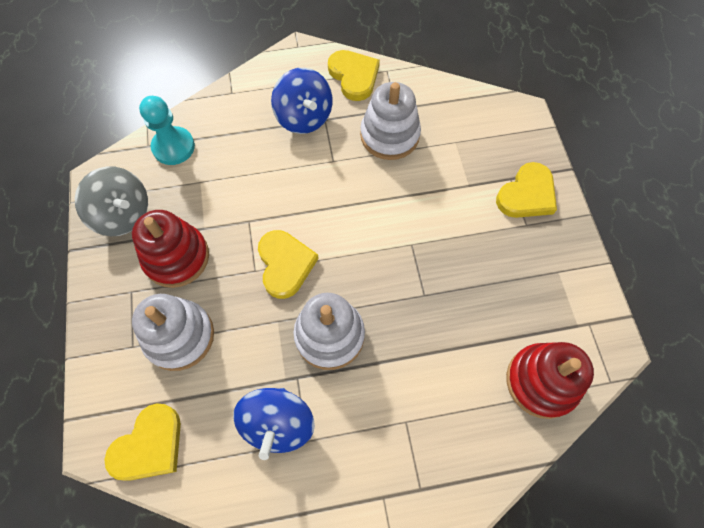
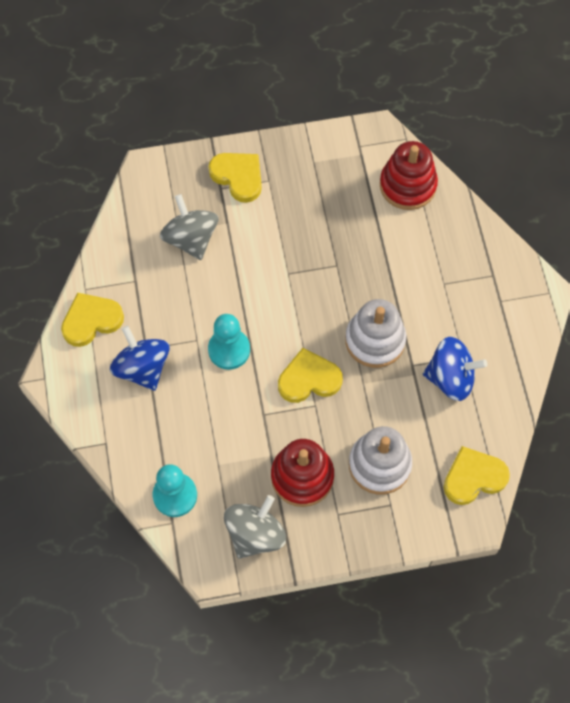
camera: 90 degrees left, 0 degrees up
(149, 445) = (473, 477): yellow heart -> yellow heart turned 60 degrees counterclockwise
(304, 117) = (142, 368): blue spinning top -> blue spinning top turned 90 degrees counterclockwise
(321, 189) = (229, 350): none -> turquoise pawn
(389, 135) = (168, 288): white stacking toy -> none
(446, 153) = (191, 239): none -> grey spinning top

